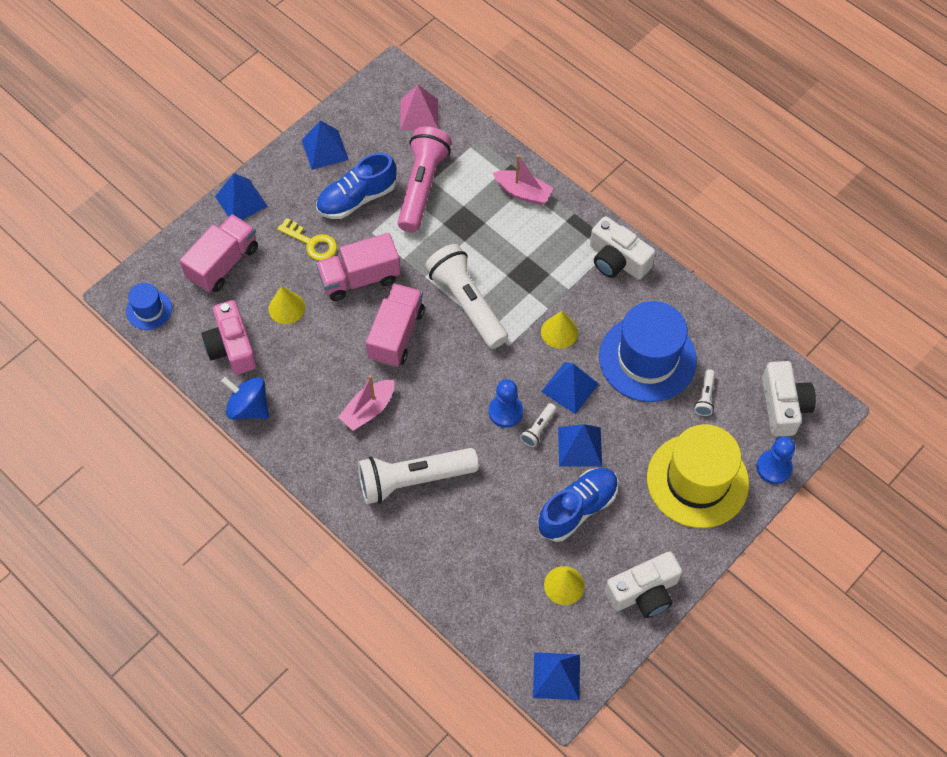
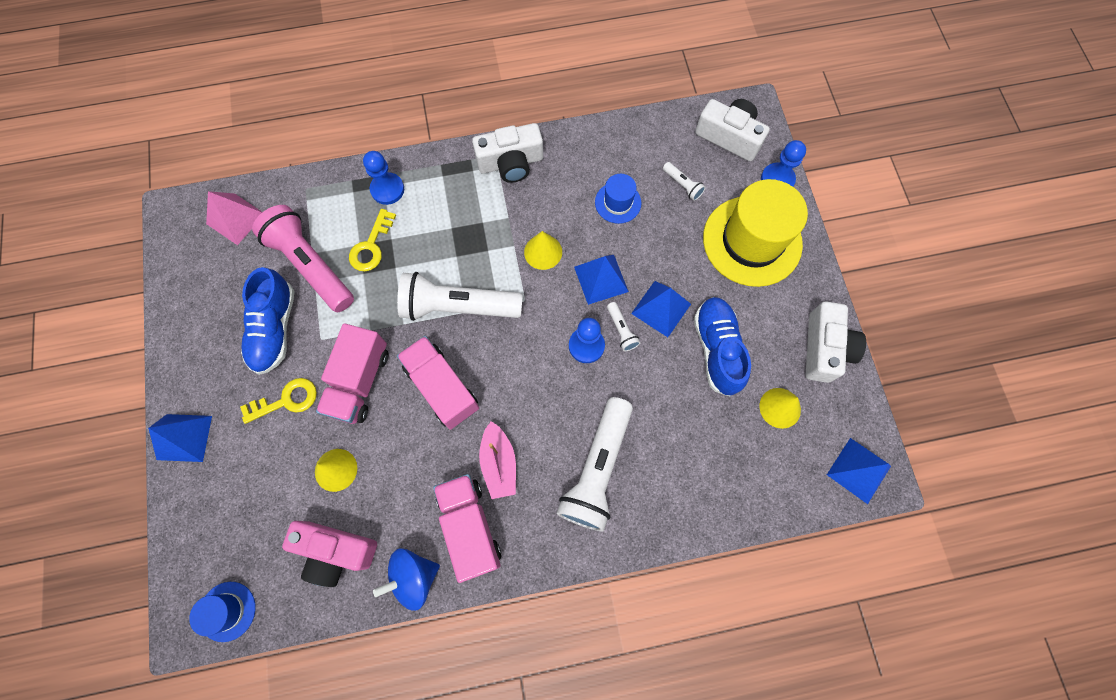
camera: 55 degrees left, 10 degrees up
(223, 263) = (237, 500): pink truck -> pink truck (470, 527)
(325, 149) = (198, 323): blue pyramid -> none
(469, 214) = (371, 246): none -> yellow key
(523, 192) = (387, 189): pink boat -> blue pawn
(647, 358) = (618, 202): blue hat -> blue hat, size x0.48

